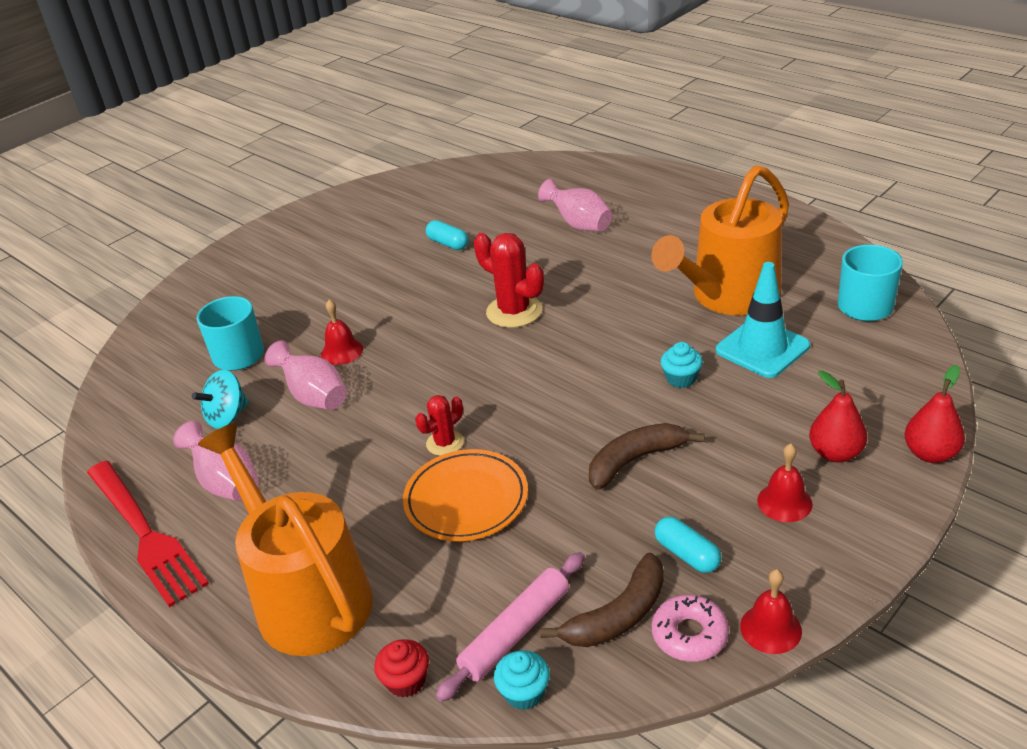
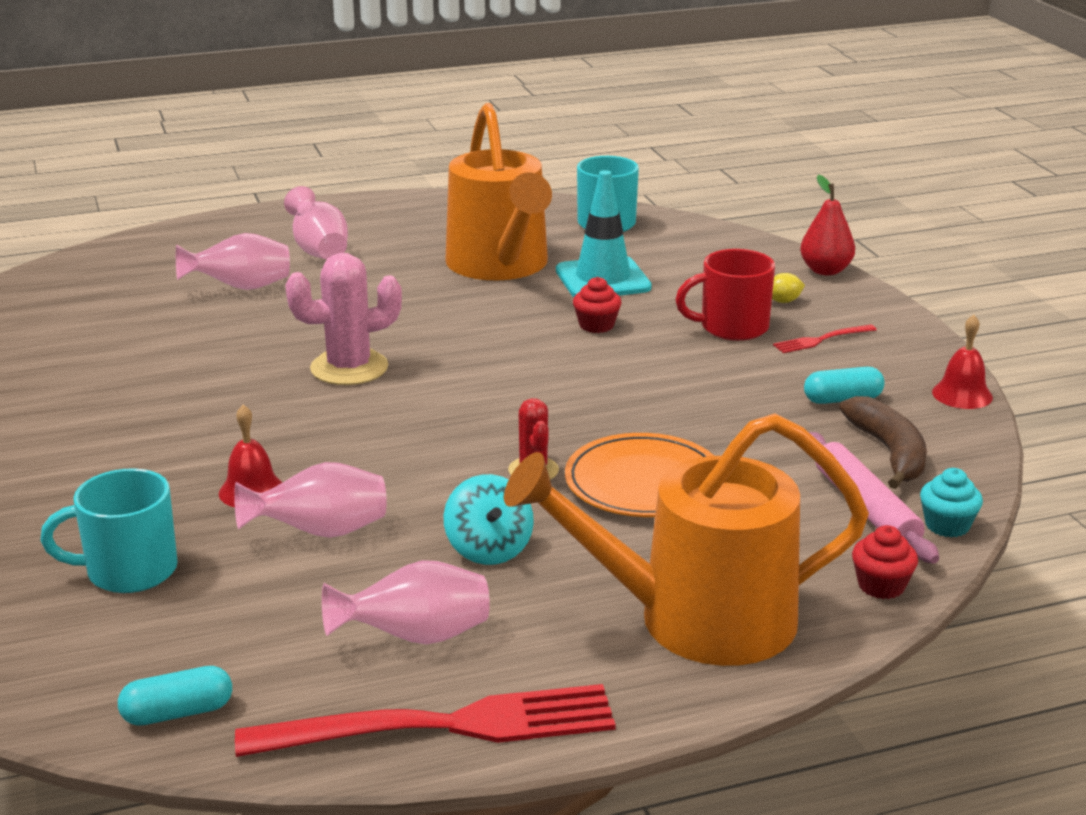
camera: 65 degrees left, 10 degrees down
(227, 416) = (267, 608): turquoise spinning top -> turquoise spinning top (489, 549)
(448, 244) = (133, 365): turquoise capsule -> turquoise capsule (178, 713)
(514, 311) = (349, 368): red cactus -> pink cactus
(636, 460) = (690, 382): brown banana -> none
(663, 222) = (319, 250): none -> pink vase
(681, 378) = (596, 325): turquoise cupcake -> red cupcake
(689, 635) = (940, 429): pink donut -> none
(752, 444) = (732, 327): none -> red mug
(784, 502) = (820, 340): red bell -> red fork
(835, 453) = (783, 301): red pear -> yellow lemon

